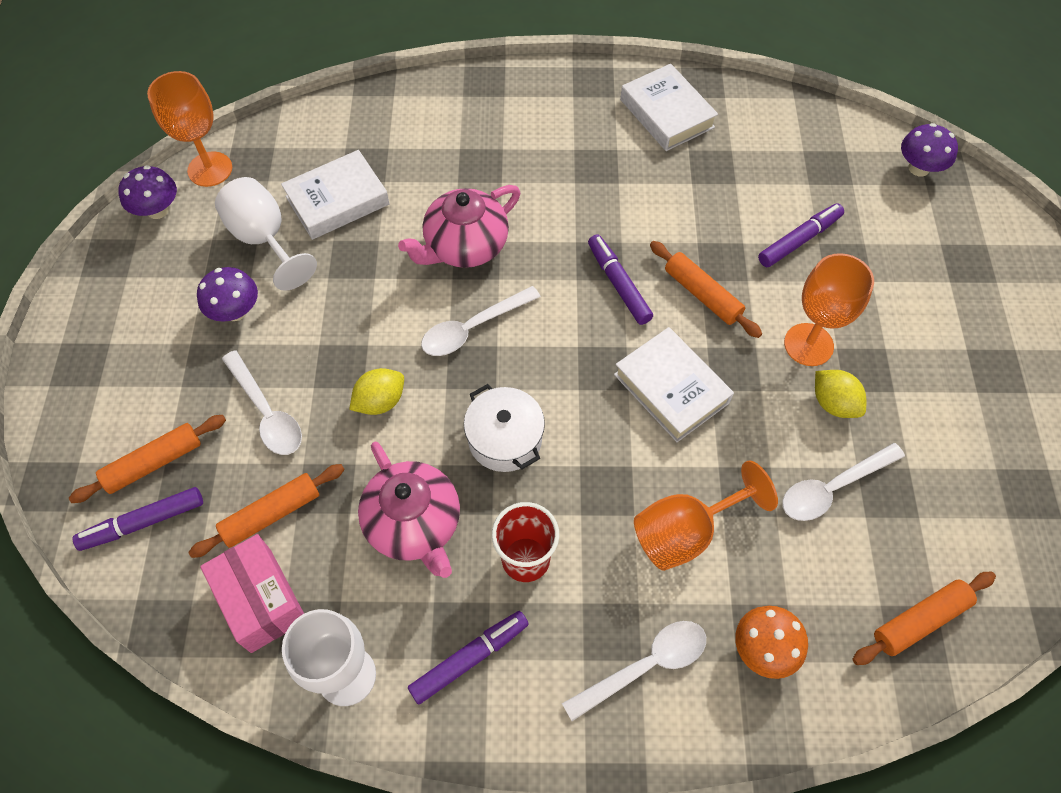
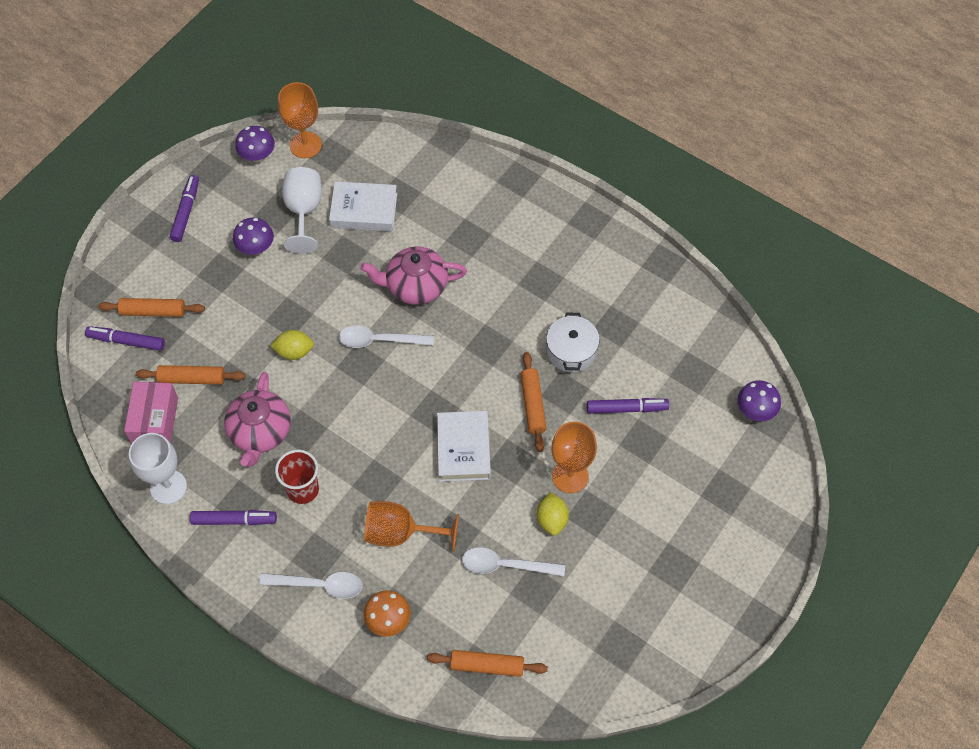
camera: 35 degrees right, 0 degrees up
(266, 412) = (230, 319): white spoon -> none
(505, 439) = (345, 417): white pot -> white pot (571, 351)
(618, 284) = (487, 366): purple marker -> purple marker (186, 212)
(667, 113) = (618, 271): white book -> none

